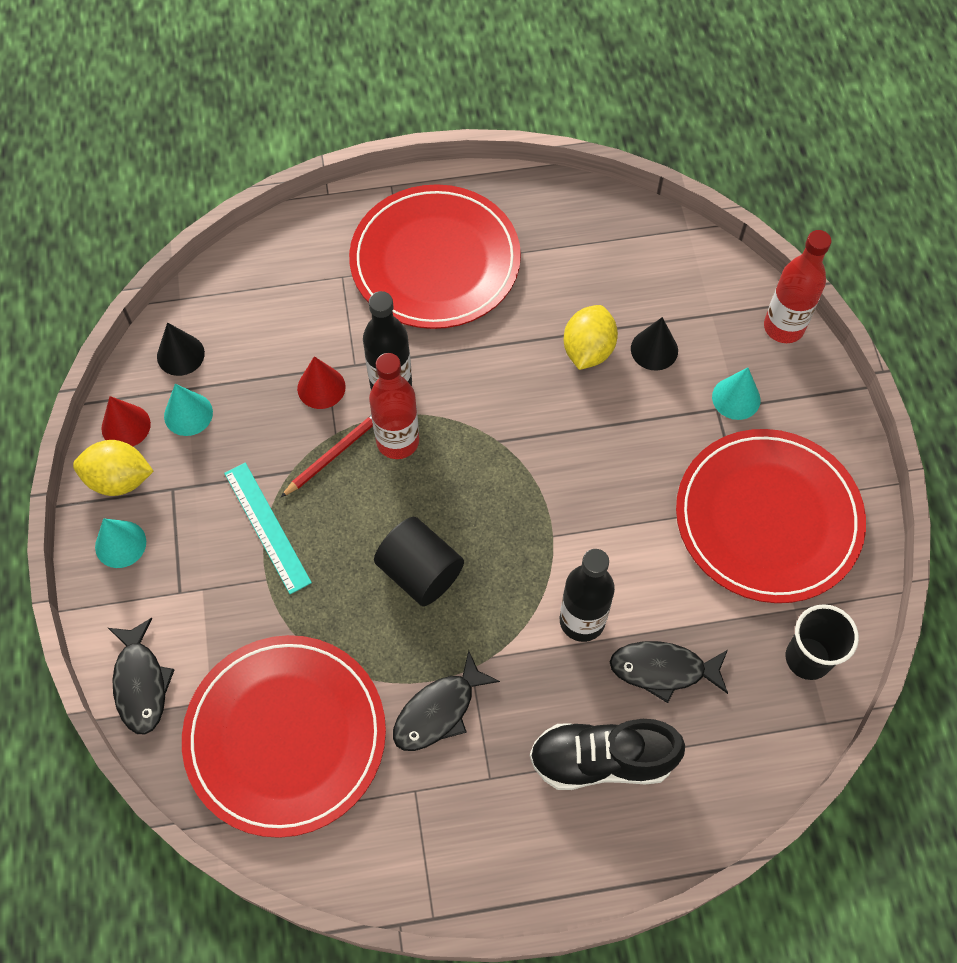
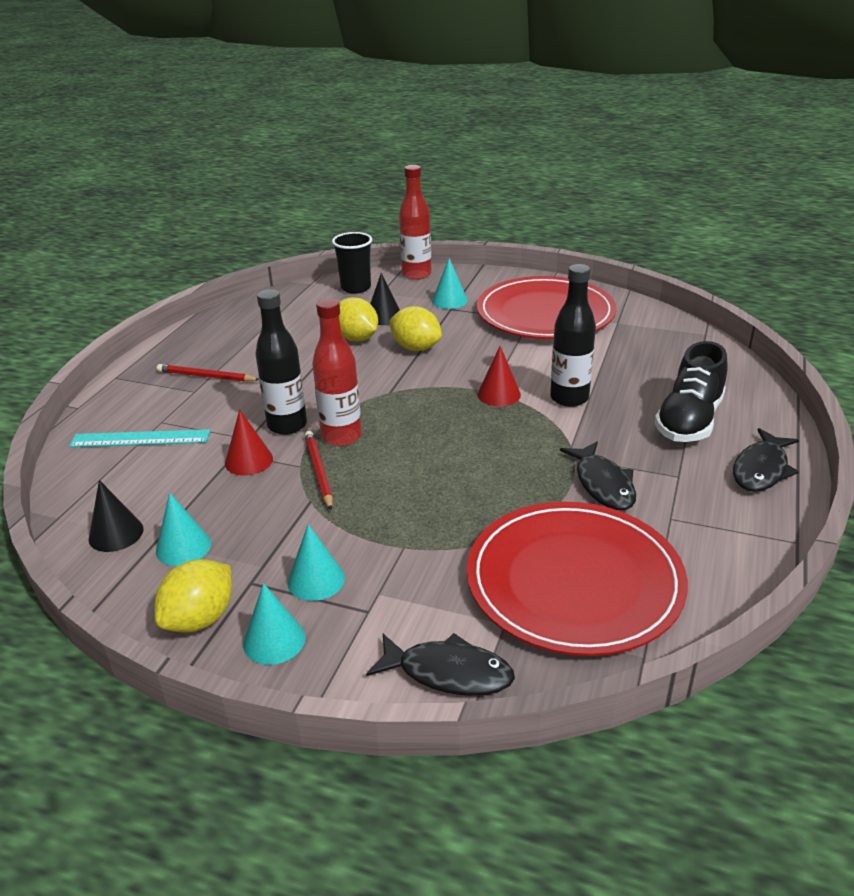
camera: 60 degrees left, 30 degrees down
(126, 426) = (146, 595): red cone -> red cone (499, 394)
(196, 535) = (316, 580): none -> turquoise cone
(267, 527) = (351, 530): turquoise ruler -> turquoise ruler (140, 438)
(420, 572) = (469, 458): black cylinder -> none
(435, 261) = (206, 376): red plate -> red pencil
(602, 419) = (416, 348): none -> yellow lemon
(663, 670) = (631, 378): black fish -> black fish (761, 469)
(808, 658) = (655, 327): black cup -> black cup (356, 288)

